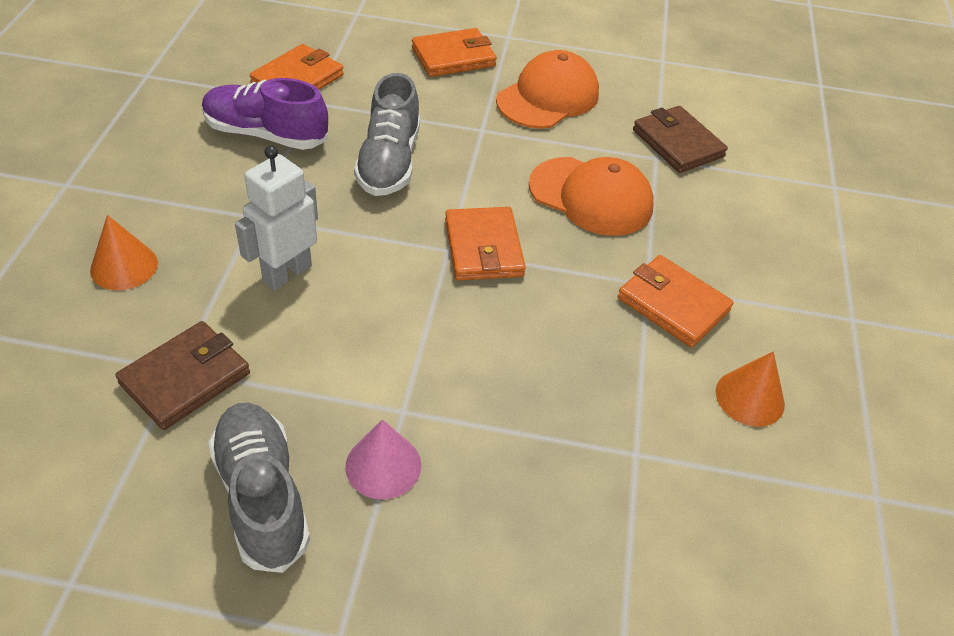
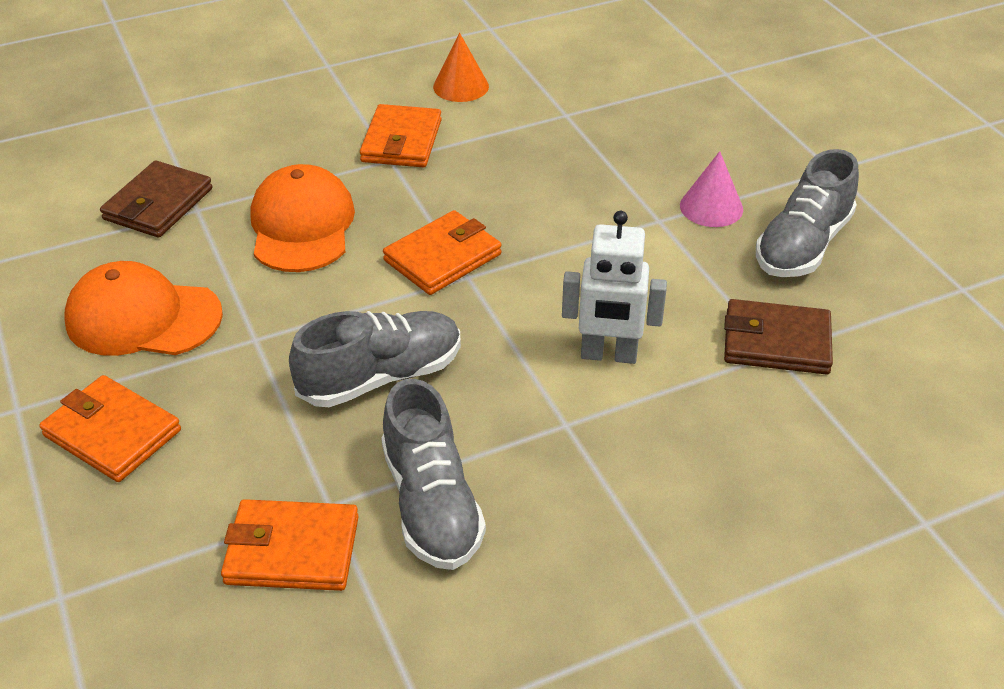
camera: 120 degrees left, 5 degrees down
(124, 266) = (730, 469): orange cone -> none
(266, 134) = (431, 504): purple shoe -> grey shoe

